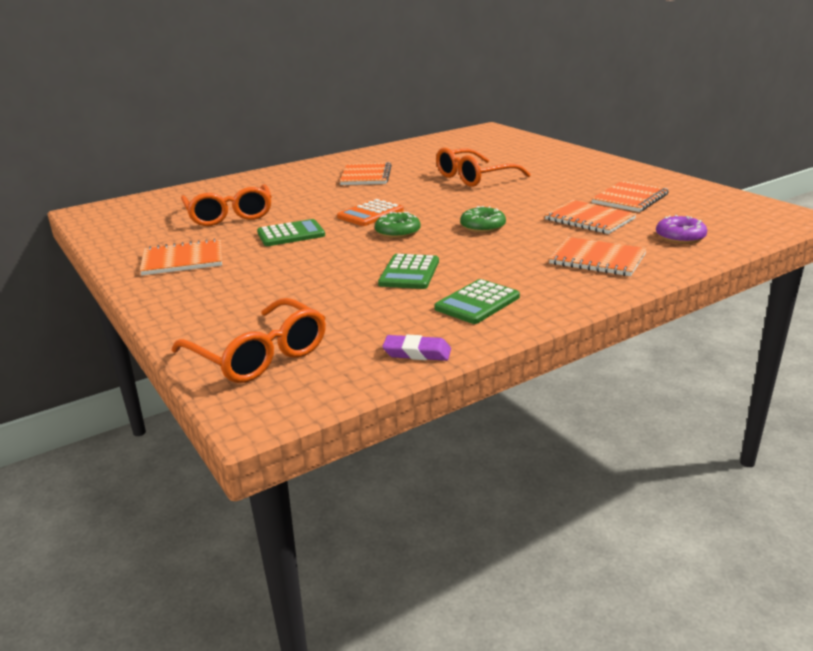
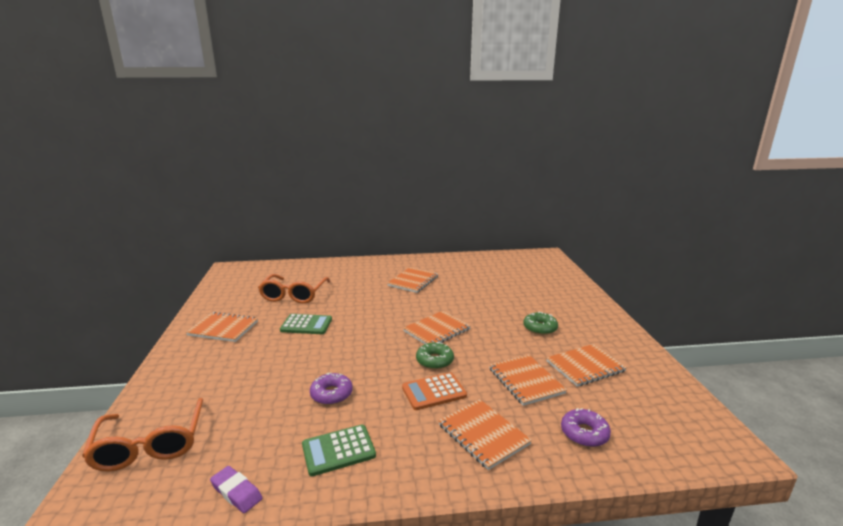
camera: 25 degrees right, 5 degrees down
(370, 214) = (375, 320): orange calculator -> orange calculator (434, 392)
(397, 232) = (371, 346): green donut -> green donut (540, 328)
(409, 273) = (331, 394): green calculator -> purple donut
(452, 206) = (437, 330): none -> orange notebook
(474, 177) = (484, 304): orange glasses -> none

